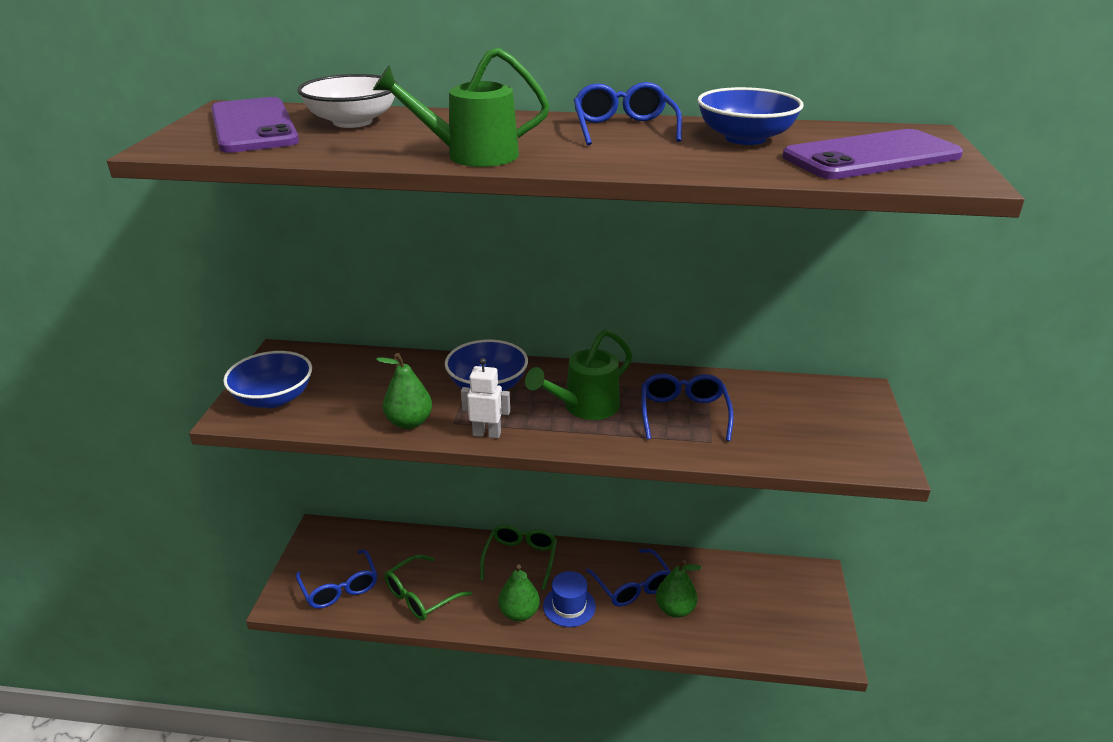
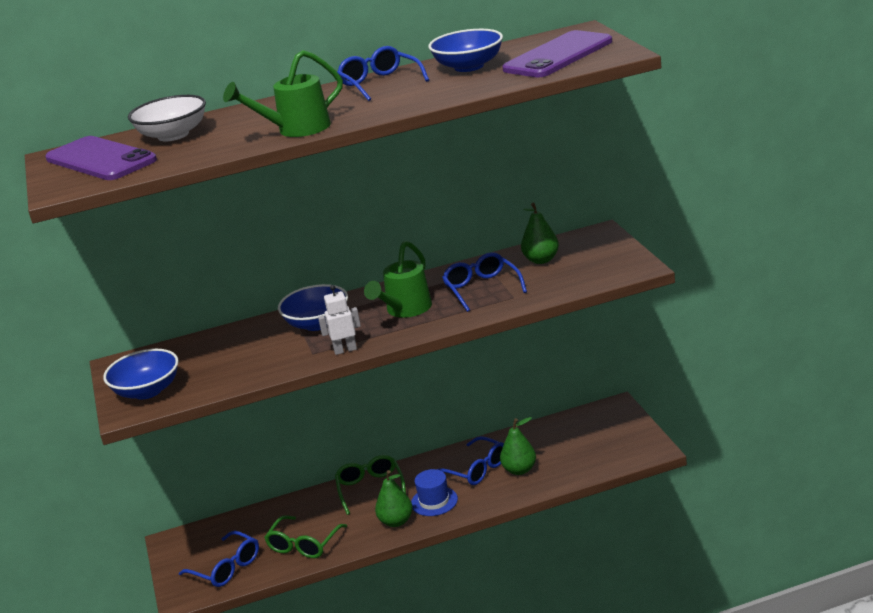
camera: 20 degrees left, 5 degrees down
(409, 422) = (277, 365): green pear -> green pear (541, 260)

